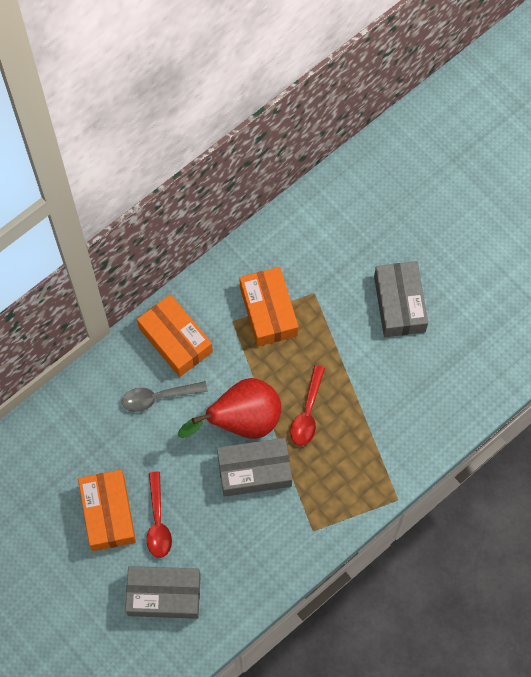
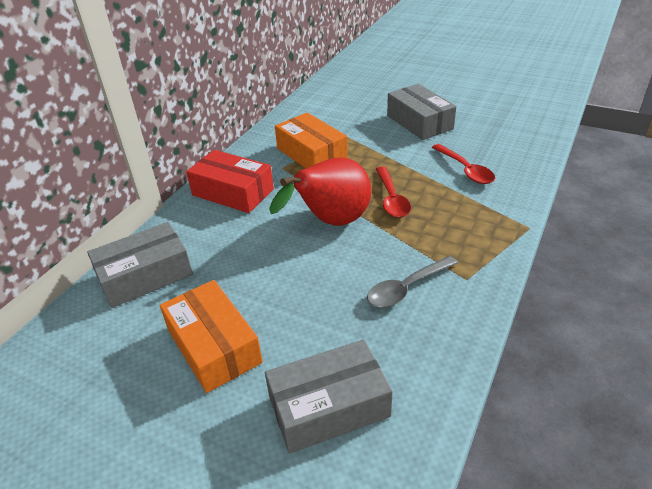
camera: 20 degrees left, 30 degrees down
(158, 397) = (233, 233): grey spoon -> grey spoon (406, 288)
(158, 522) = (282, 332): red spoon -> red spoon (465, 170)
(175, 340) = (233, 192): orange box -> red box
(254, 470) = (368, 253): grey box -> grey box (145, 276)

